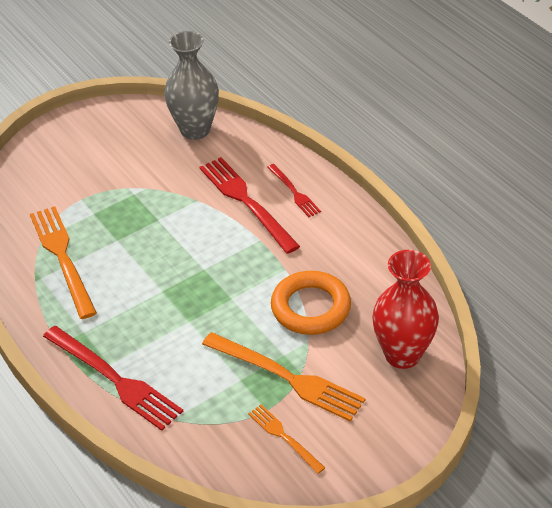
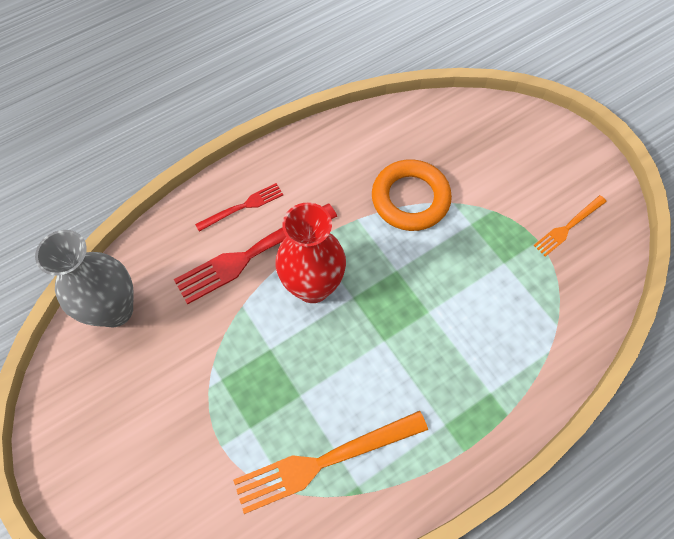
camera: 90 degrees left, 20 degrees up
(114, 379) = (510, 386): red fork -> none
(286, 377) = (499, 222): orange fork -> none
(402, 354) = (467, 129): red vase -> red vase (313, 286)

